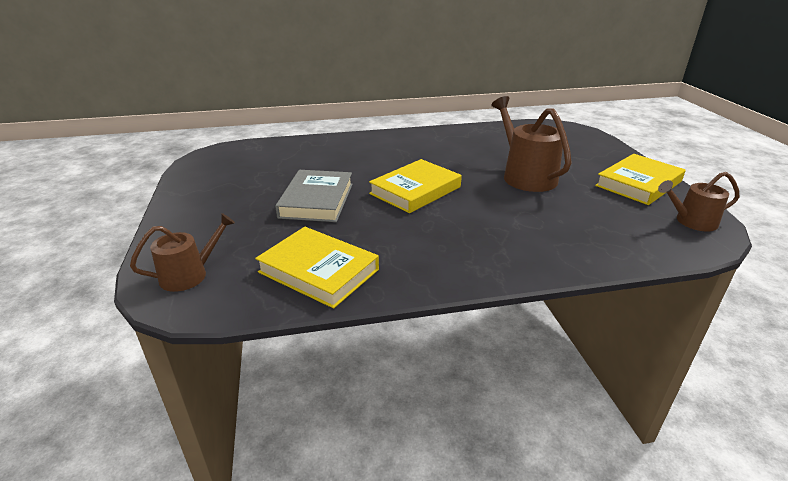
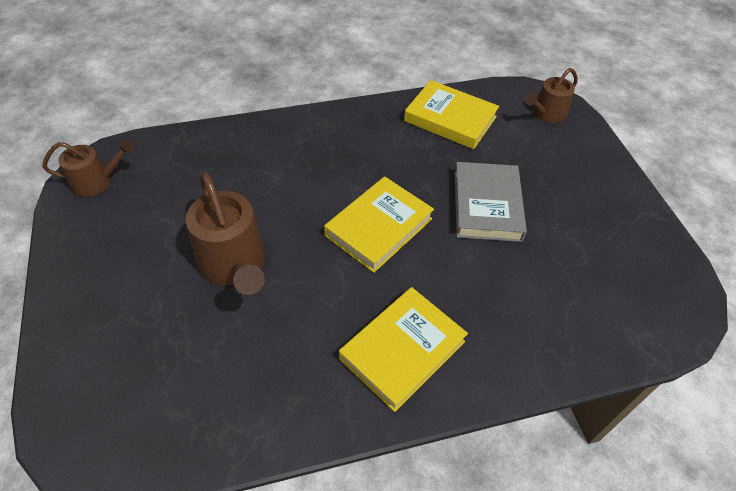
camera: 175 degrees right, 20 degrees up
(638, 183) = (96, 250): yellow book -> yellow book (402, 350)

